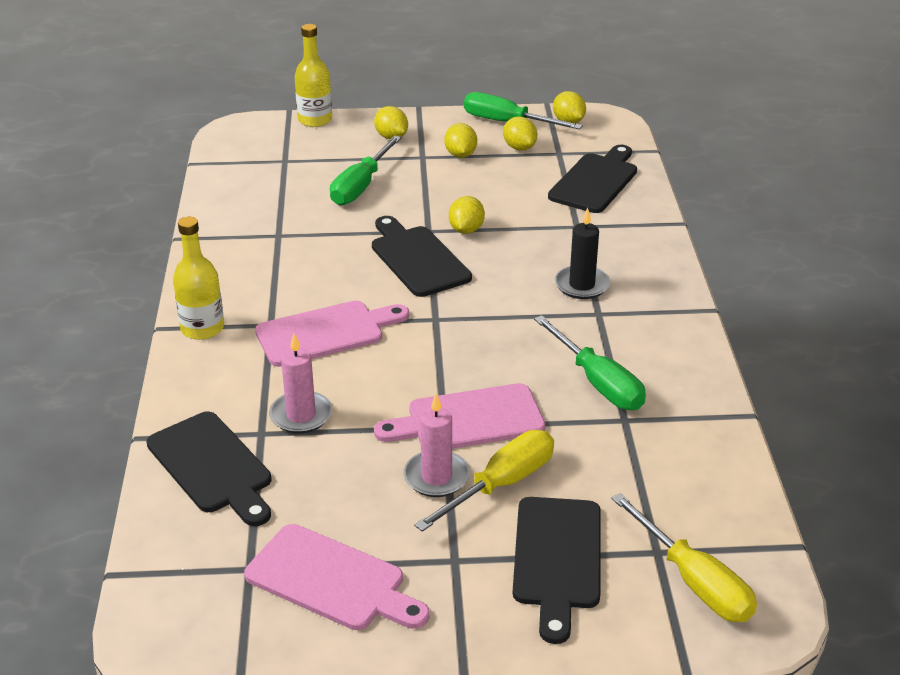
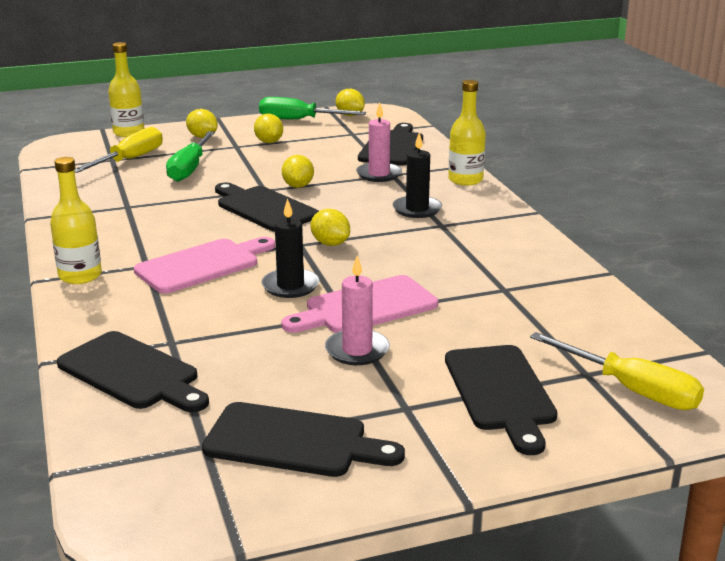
camera: 15 degrees left, 10 degrees down
(301, 415) = (205, 324): pink candle -> pink candle (379, 174)
(331, 580) = (293, 441): pink cutting board -> black cutting board
(403, 377) = (290, 286): none -> black candle
(501, 484) = (419, 347): yellow screwdriver -> yellow screwdriver (129, 160)
(519, 147) = (317, 133): yellow lemon -> yellow lemon (330, 243)
(598, 382) = (467, 268): green screwdriver -> none
(656, 246) = (465, 180): none -> yellow bottle

